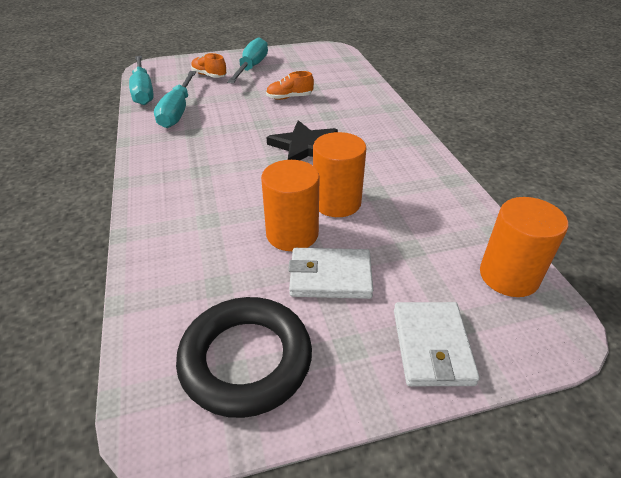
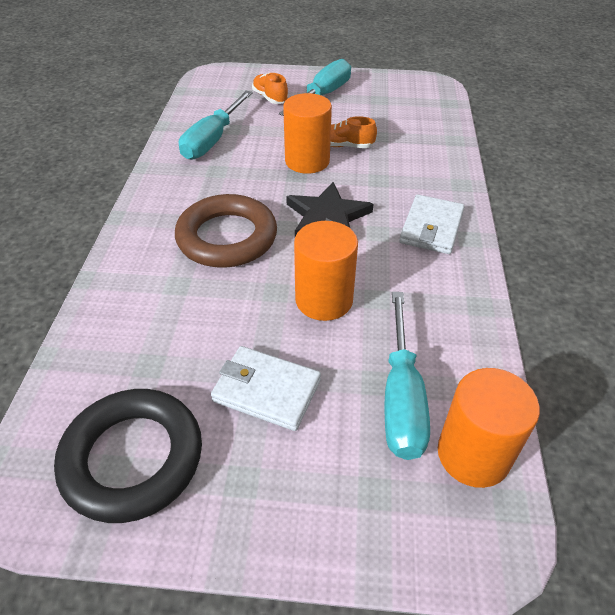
camera: 20 degrees right, 5 degrees up
(143, 91) = (190, 106): turquoise screwdriver -> turquoise screwdriver (401, 397)
(231, 177) = (227, 237): none -> brown ring
(292, 234) = (254, 326): orange cylinder -> orange cylinder (307, 161)
(432, 346) = (329, 511): white wallet -> white wallet (431, 228)

